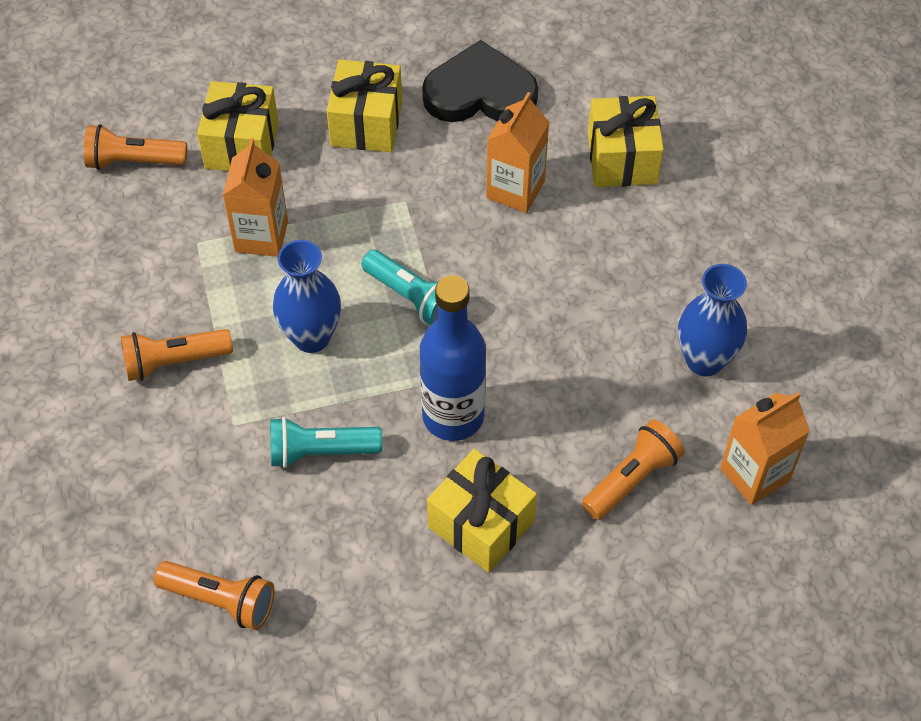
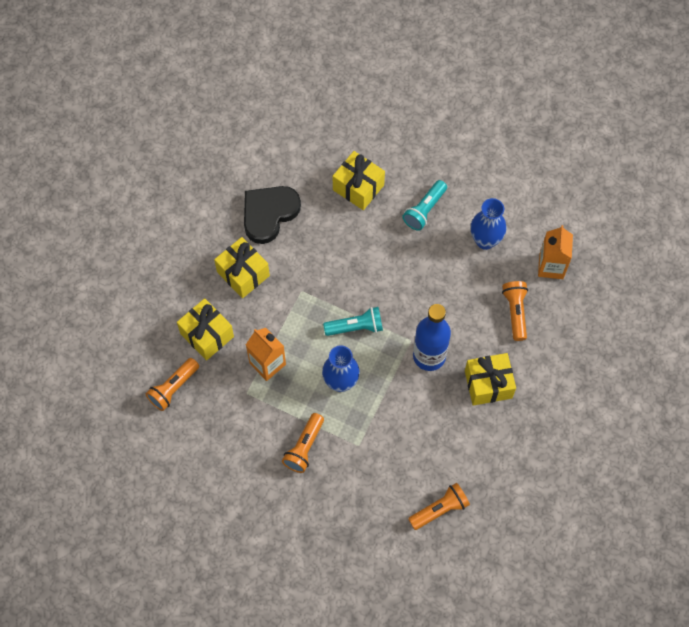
camera: 50 degrees left, 10 degrees up
(320, 451) = (402, 420): turquoise flashlight -> turquoise flashlight (424, 210)
(515, 189) = (336, 242): orange carton -> none

